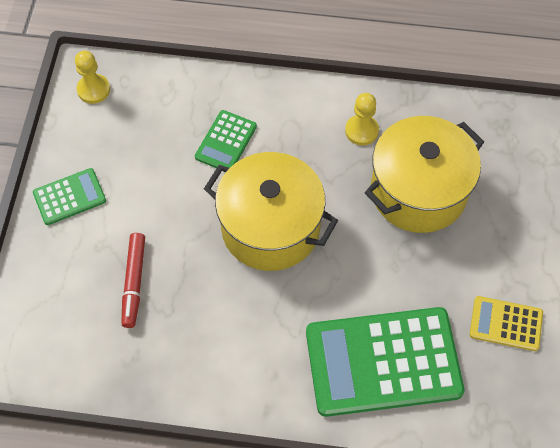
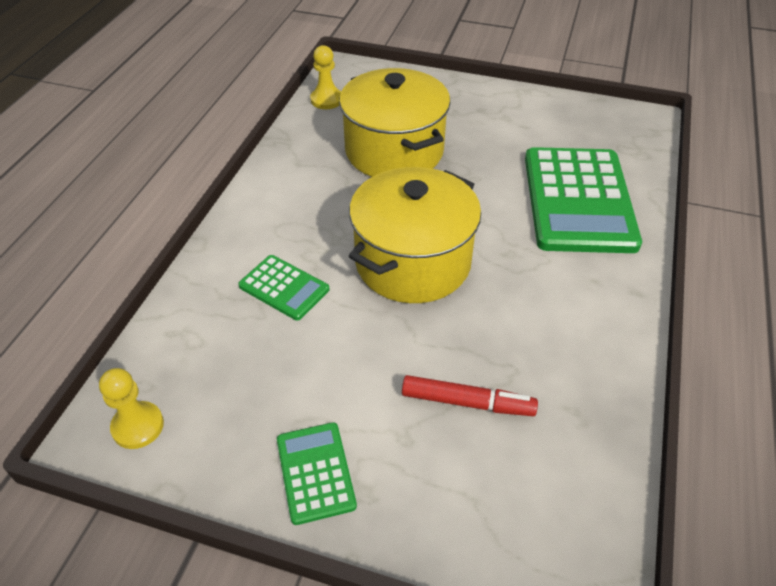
camera: 80 degrees left, 15 degrees down
(361, 131) = (310, 178): yellow pawn -> yellow pawn (326, 100)
(505, 324) = (541, 123): yellow calculator -> none

